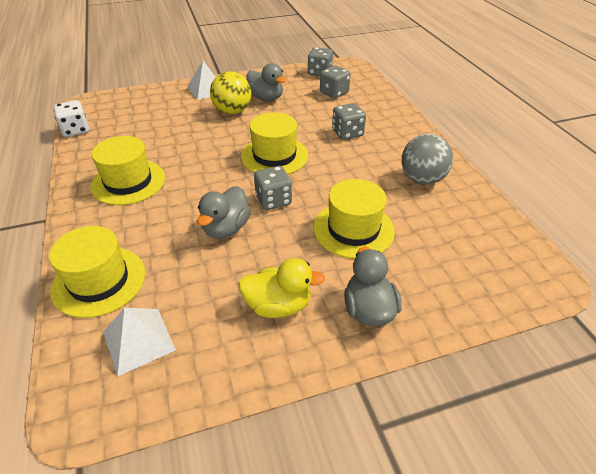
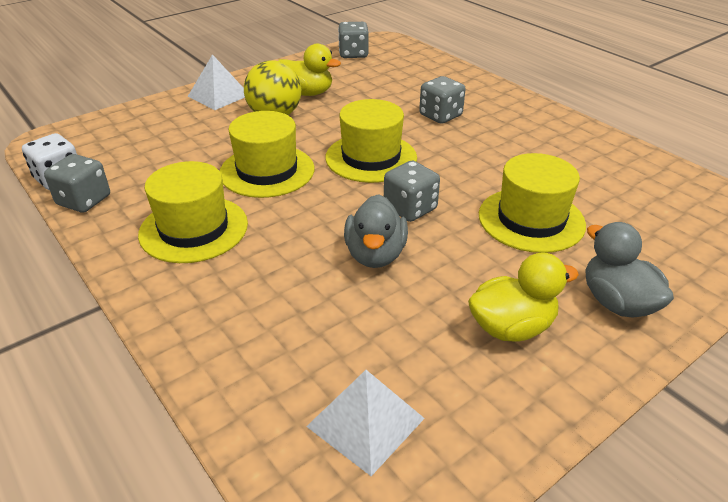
camera: 20 degrees left, 5 degrees down
(99, 281) = (249, 364): yellow hat -> yellow hat (267, 171)
(266, 98) = (307, 93): grey duck -> yellow duck
(334, 93) = (389, 74): grey dice -> grey dice (84, 200)
(422, 179) = (564, 149): grey ball -> none

